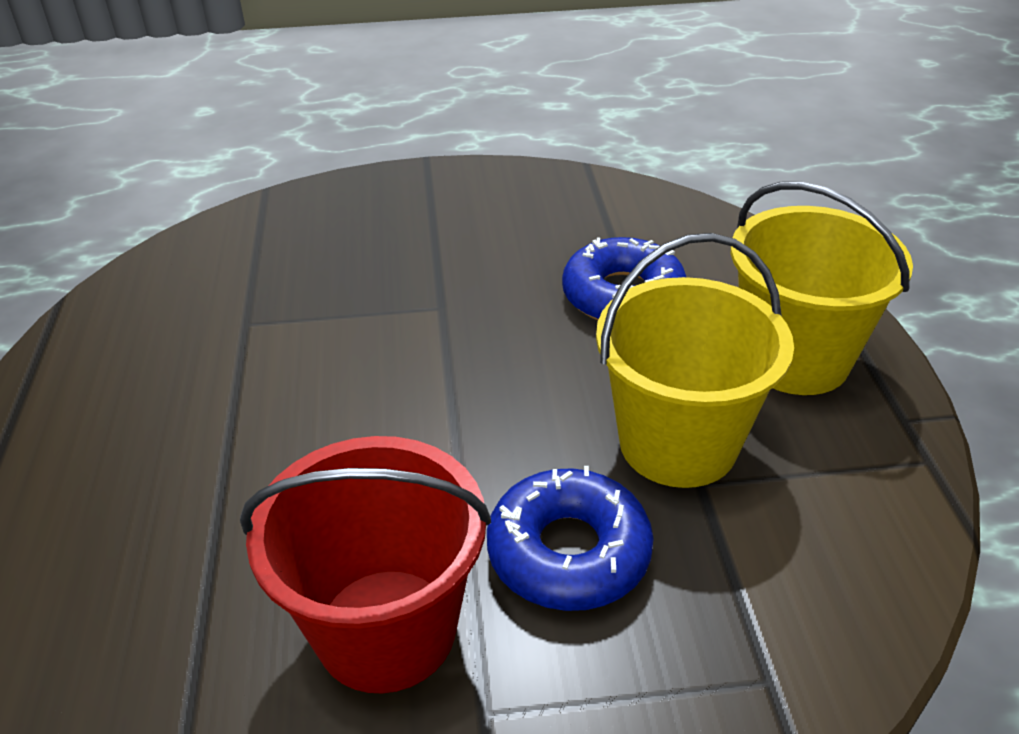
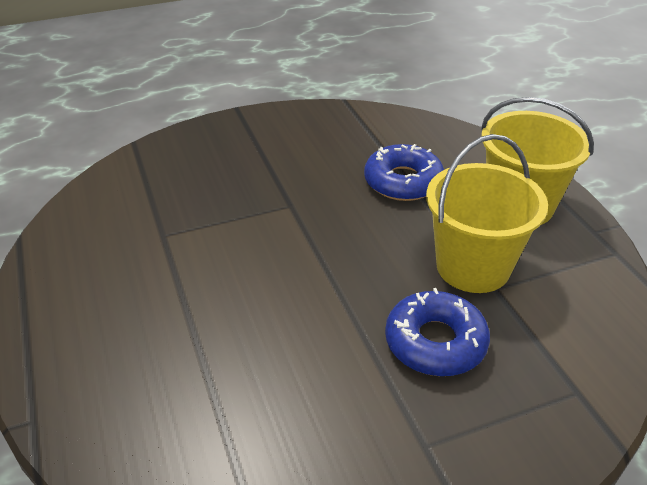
camera: 15 degrees left, 0 degrees up
(386, 629) = (345, 409): red bucket -> none

